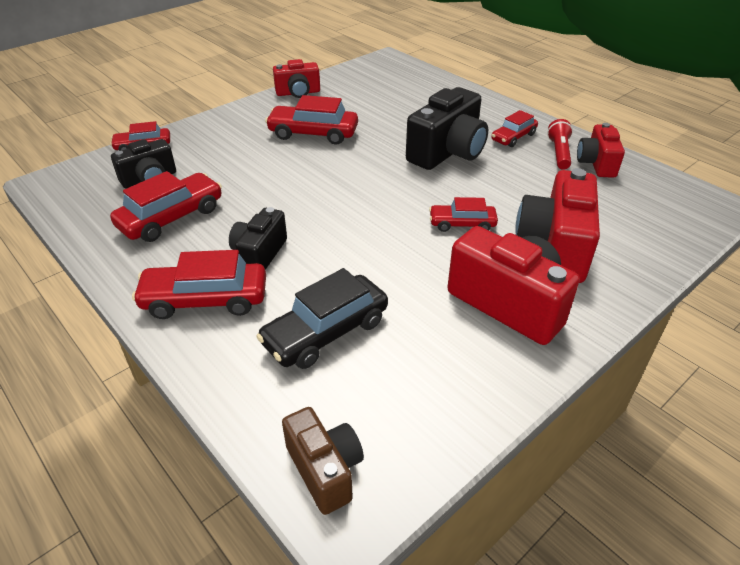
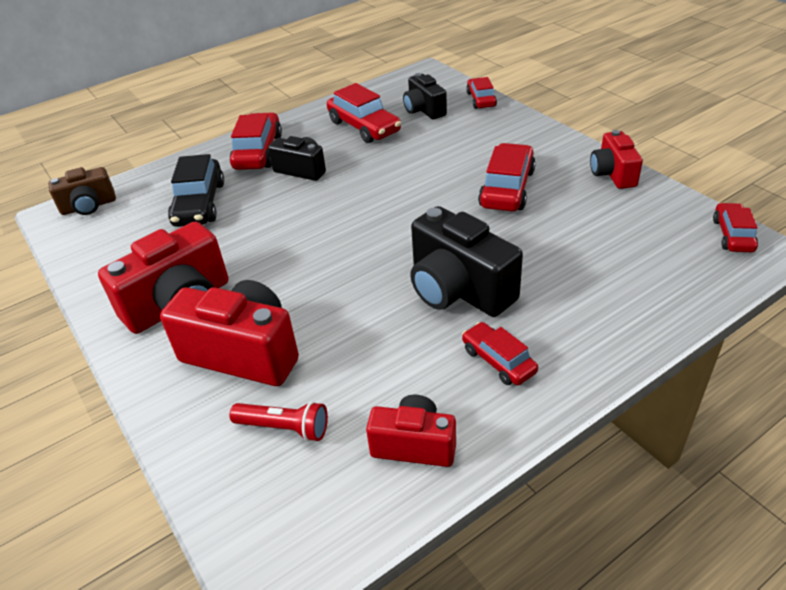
camera: 100 degrees right, 0 degrees up
(325, 332) = (199, 204): black car -> black car turned 150 degrees counterclockwise
(462, 224) = (307, 287): red car -> red car (733, 235)
(559, 153) = (449, 405): red flashlight -> red flashlight (284, 428)

